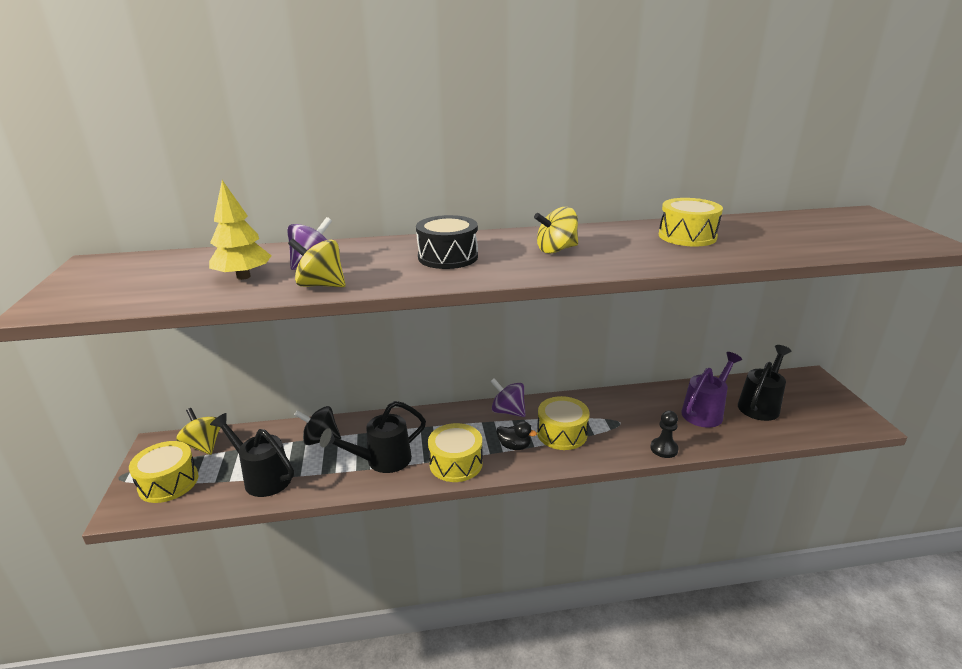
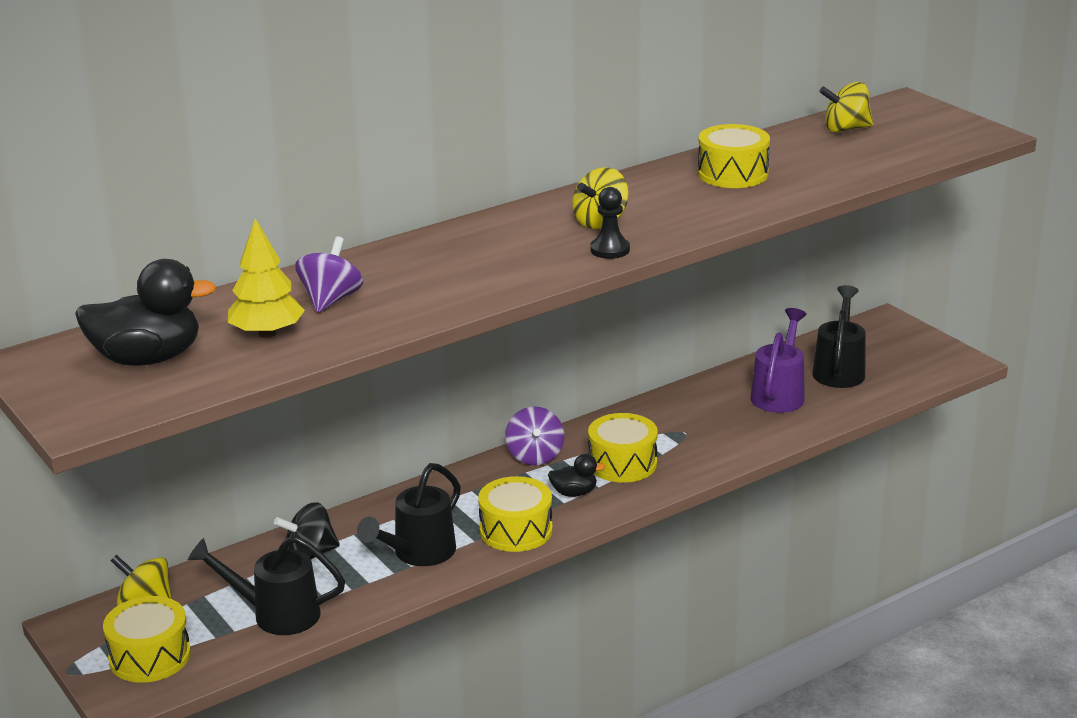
camera: 25 degrees left, 0 degrees up
(153, 276) = (147, 359): none -> black duck
(321, 285) = (379, 323): yellow spinning top -> yellow spinning top (845, 129)
(448, 257) = (484, 257): black drum -> none
(508, 411) = (535, 456): purple spinning top -> purple spinning top turned 105 degrees counterclockwise
(664, 449) = (753, 448): black pawn -> black pawn (610, 250)

